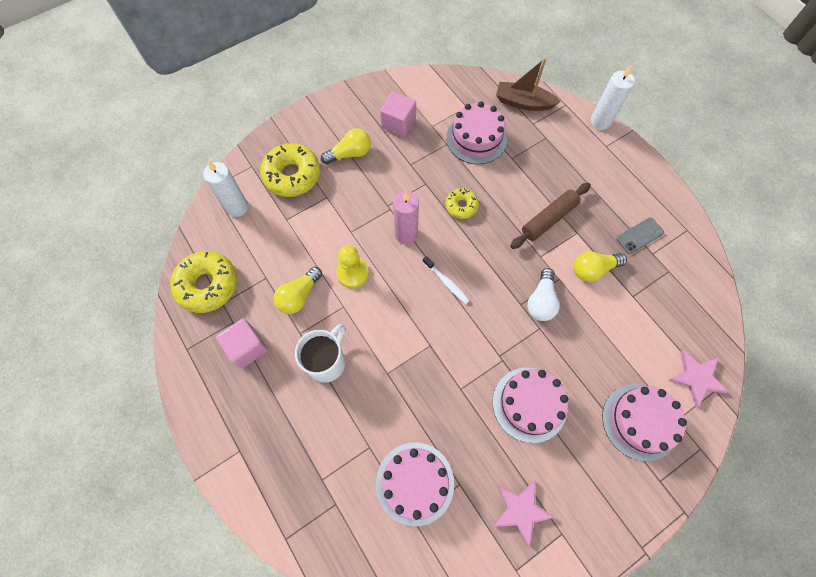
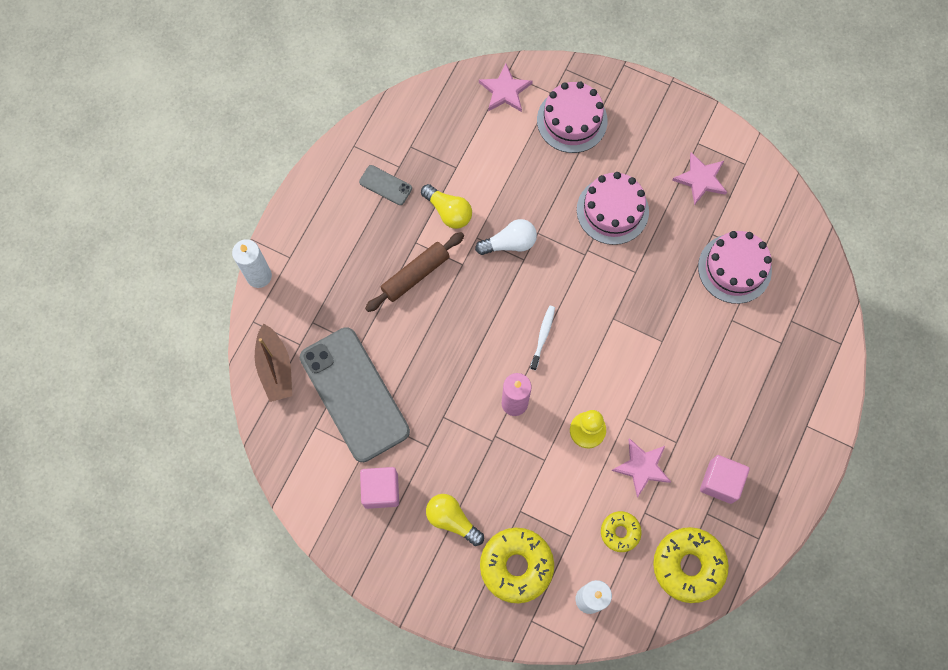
camera: 120 degrees left, 5 degrees up
(299, 296) = (642, 467): yellow light bulb -> pink star
(327, 362) = (686, 399): white mug -> none
(461, 206) = (449, 366): yellow donut -> yellow donut (620, 532)
(476, 138) = (354, 394): pink cake -> grey phone
(549, 219) = (415, 275): brown rolling pin -> brown rolling pin turned 60 degrees counterclockwise

